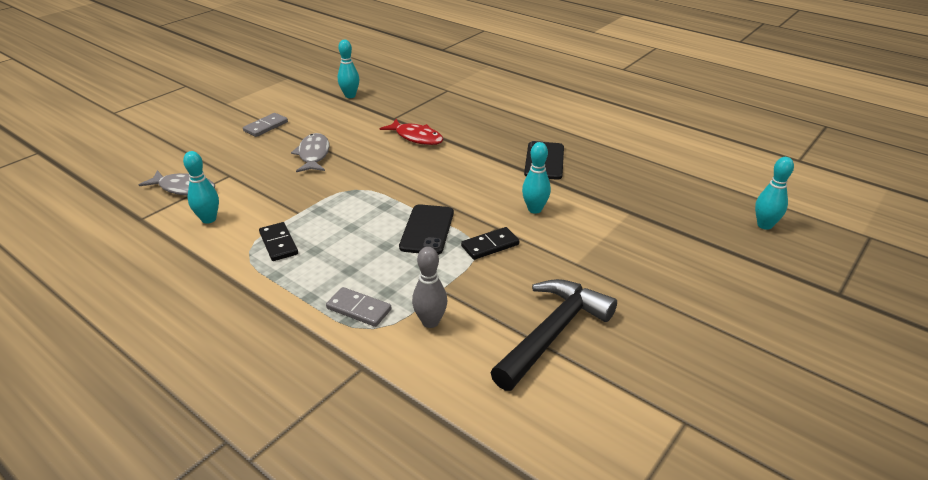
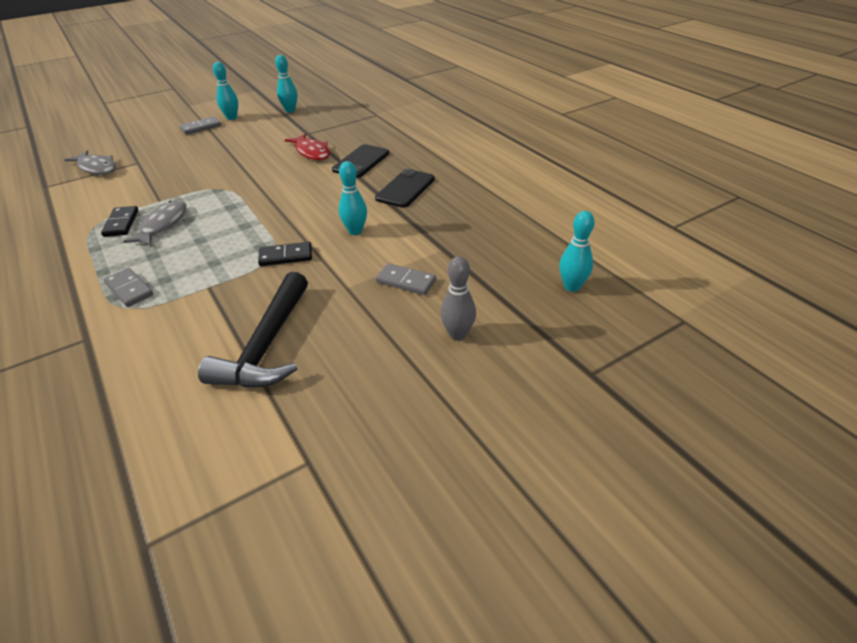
camera: 20 degrees right, 5 degrees up
(209, 219) = (90, 195): turquoise bowling pin -> turquoise bowling pin (231, 118)
(313, 155) = (215, 155): grey fish -> grey fish (163, 224)
(427, 230) = (246, 233): black phone -> black phone (361, 161)
(430, 322) = (174, 313): grey bowling pin -> grey bowling pin (458, 334)
(553, 332) = (266, 346): black hammer -> black hammer turned 135 degrees clockwise
(624, 247) = (406, 281): none -> grey domino

